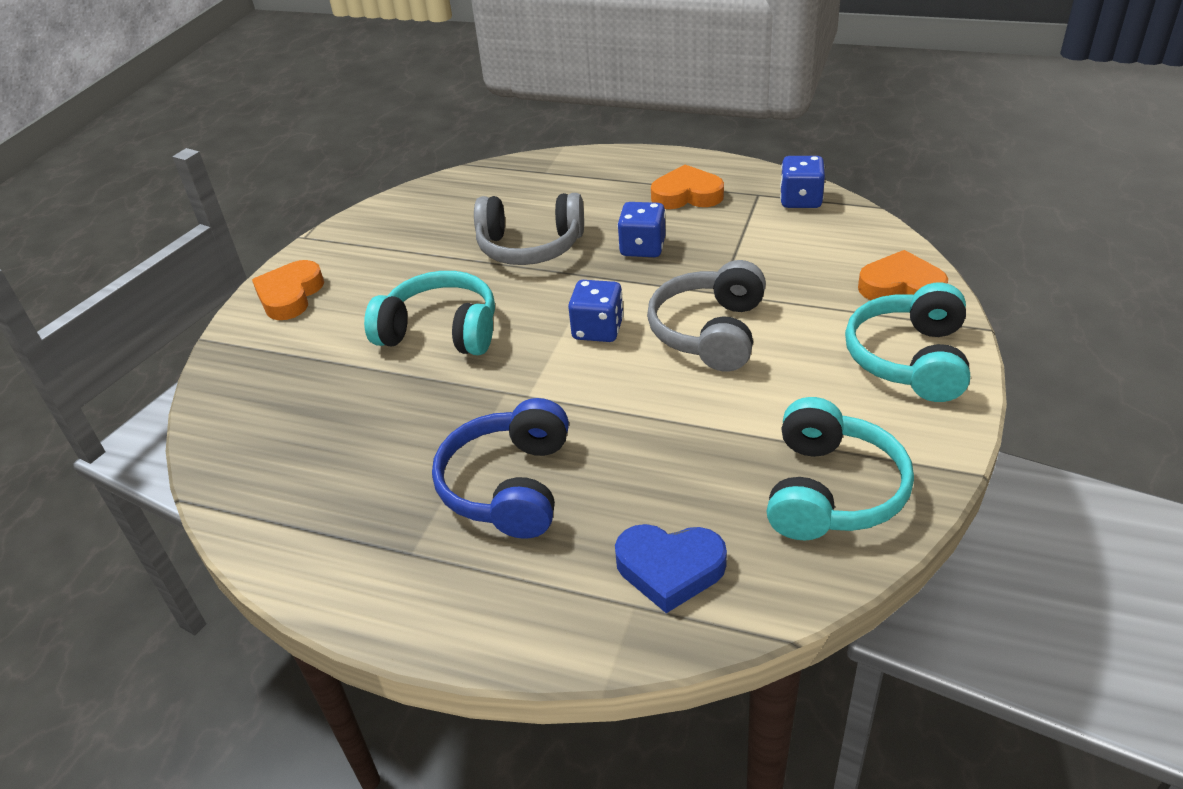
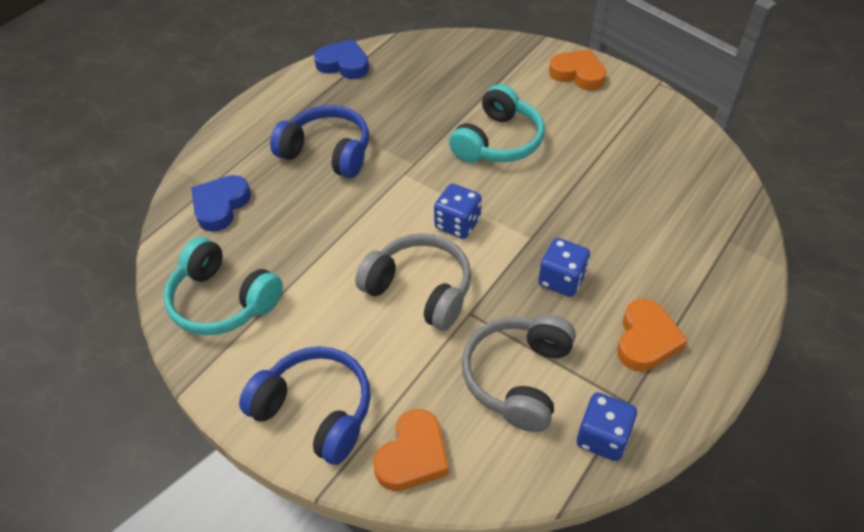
camera: 105 degrees right, 10 degrees up
(279, 541) = (343, 64): none -> blue heart
(530, 247) = (593, 206): grey headphones -> grey headphones (518, 377)
(909, 359) = (315, 411): turquoise headphones -> blue headphones

